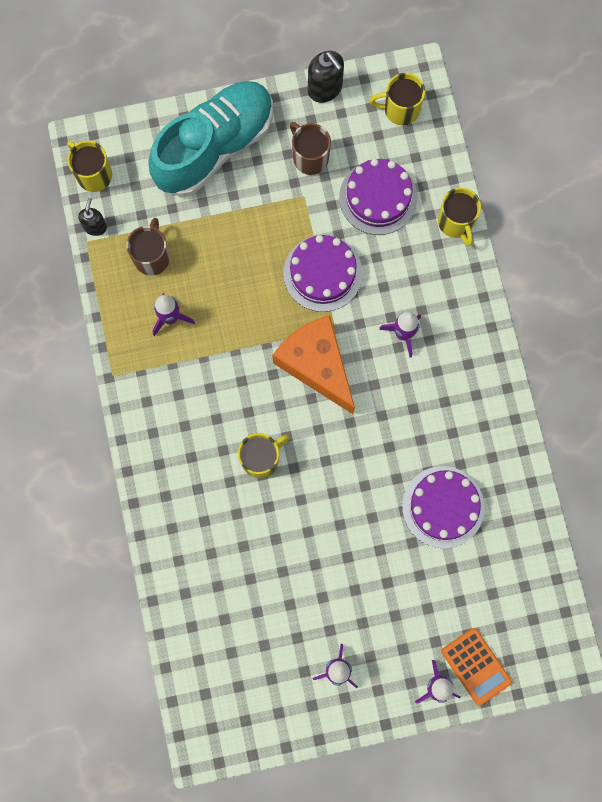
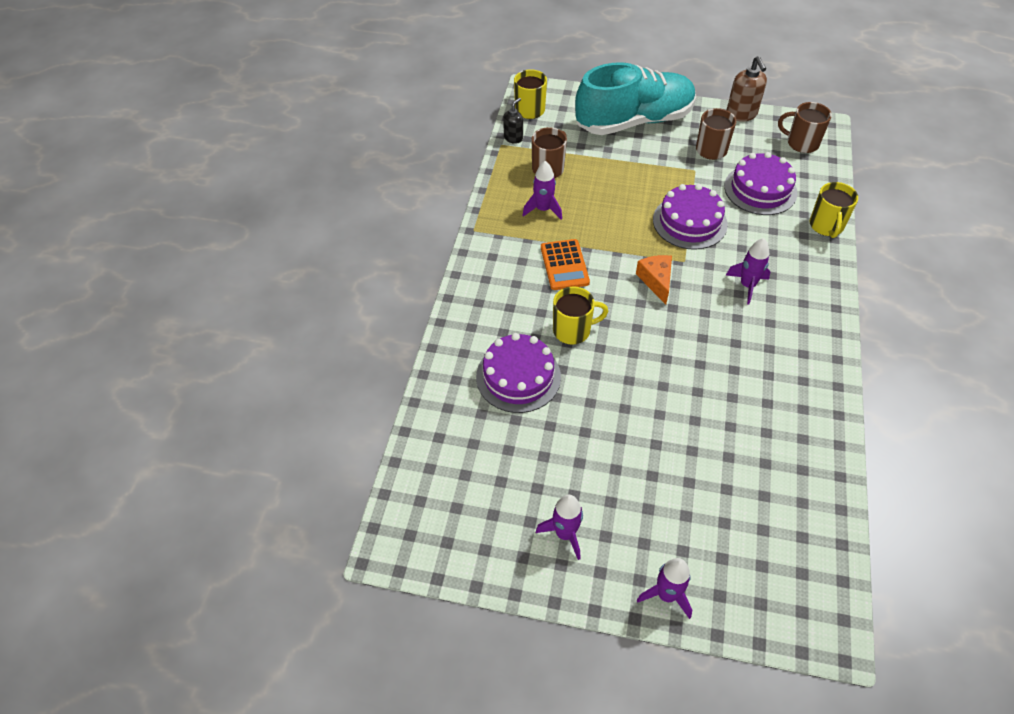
camera: 25 degrees right, 25 degrees down
(316, 365) = (656, 281): orange cheese -> orange cheese, size x0.53
(325, 89) = (741, 114): black soap dispenser -> brown soap dispenser
(400, 109) = (801, 143): yellow mug -> brown mug
(443, 507) = (736, 431): purple cake -> purple cake (518, 377)
(476, 666) = (720, 593): orange calculator -> orange calculator (564, 265)

